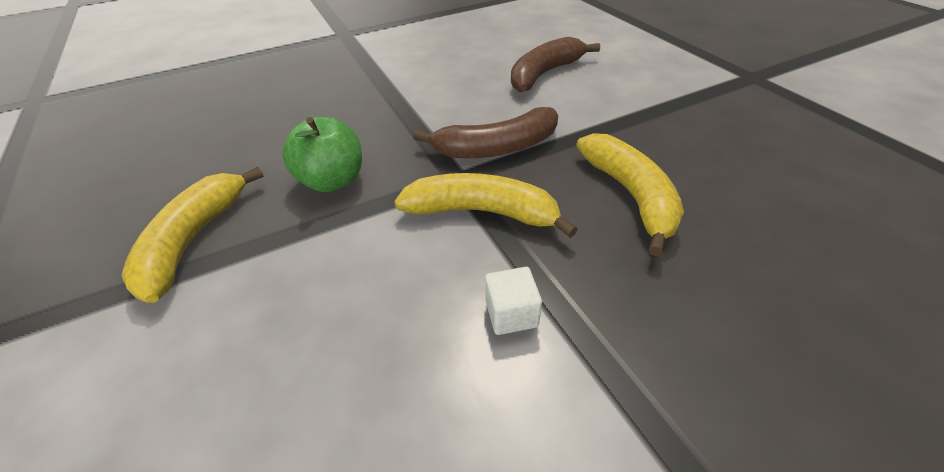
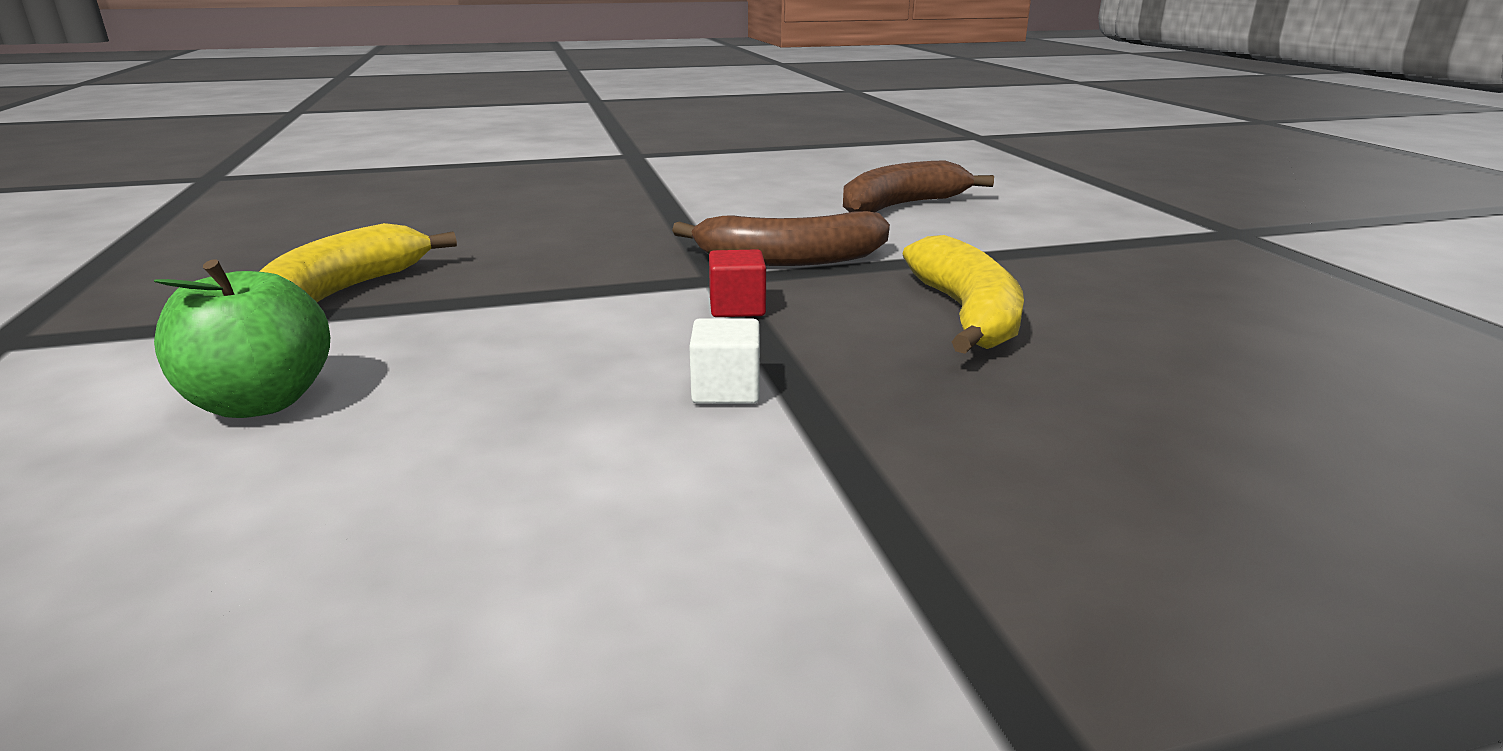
camera: 10 degrees right, 20 degrees down
(333, 180) = (546, 266): green apple -> green apple (261, 402)
(482, 212) = (737, 308): yellow banana -> red cube

